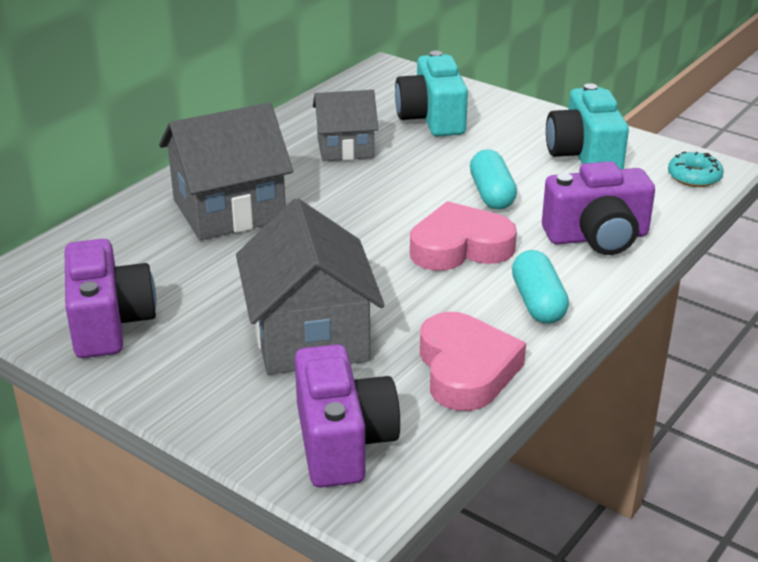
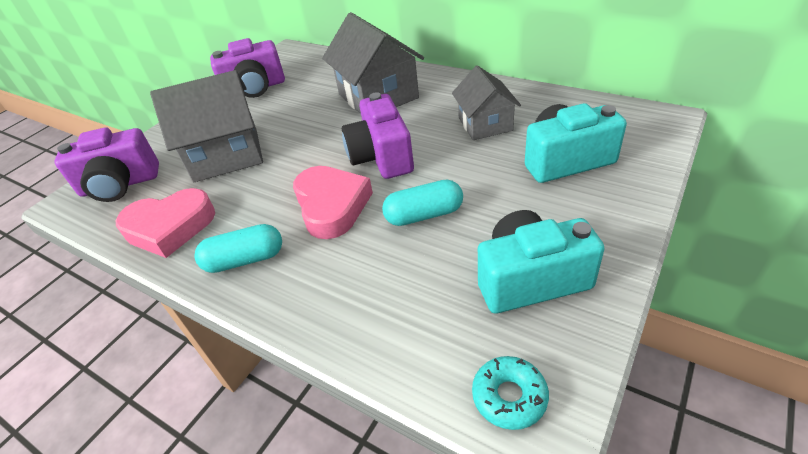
camera: 90 degrees right, 10 degrees up
(597, 237) = (350, 296): purple camera -> purple camera (381, 157)

